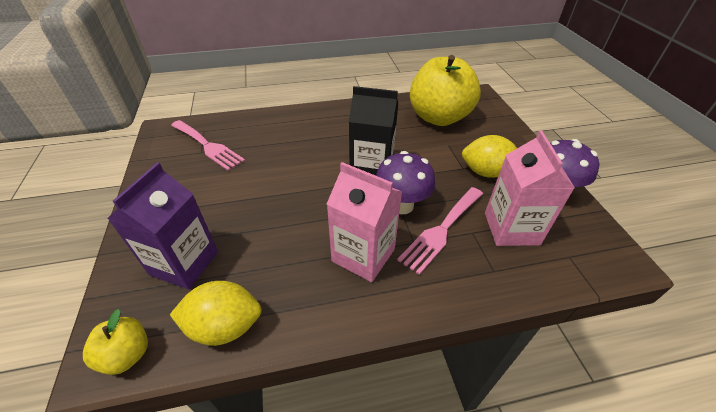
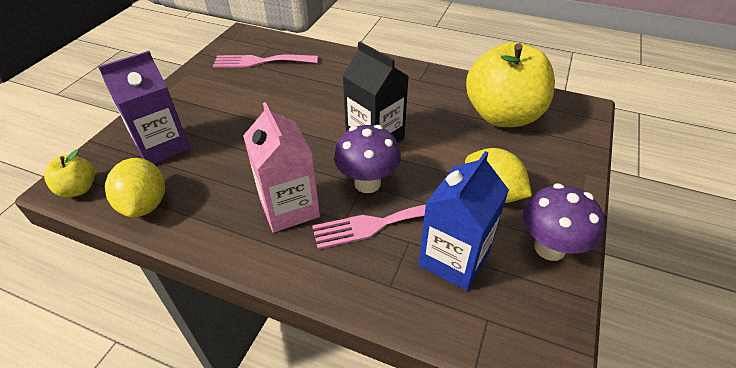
camera: 35 degrees right, 0 degrees up
(208, 146) = (261, 61): pink fork -> pink fork turned 105 degrees clockwise
(225, 326) = (145, 204): yellow lemon -> yellow lemon turned 45 degrees clockwise
(511, 228) = (454, 259): pink carton -> blue carton

